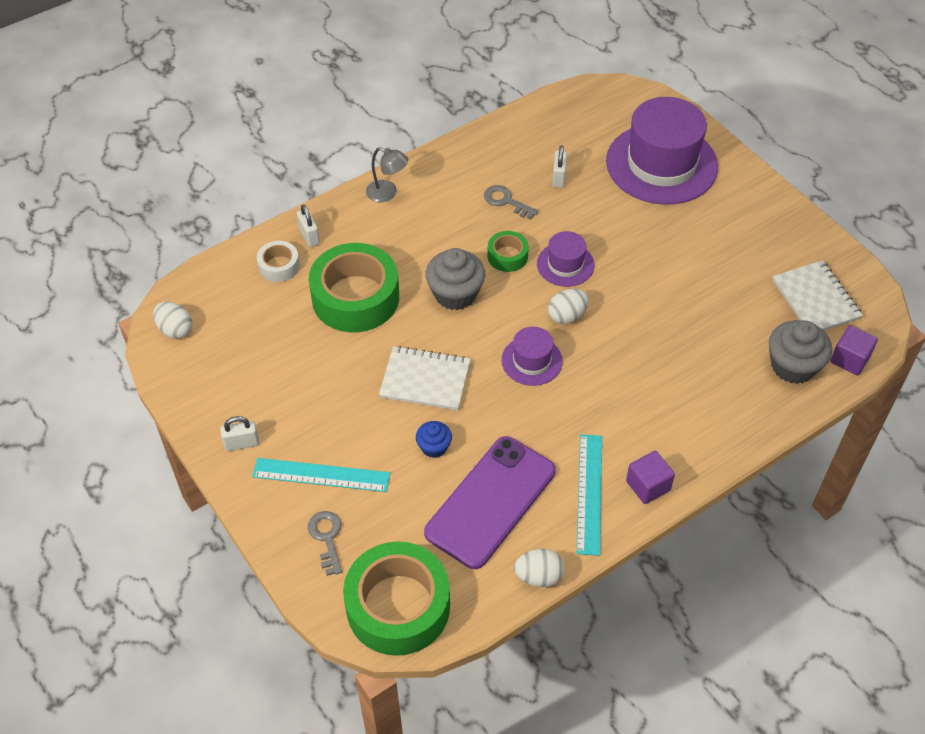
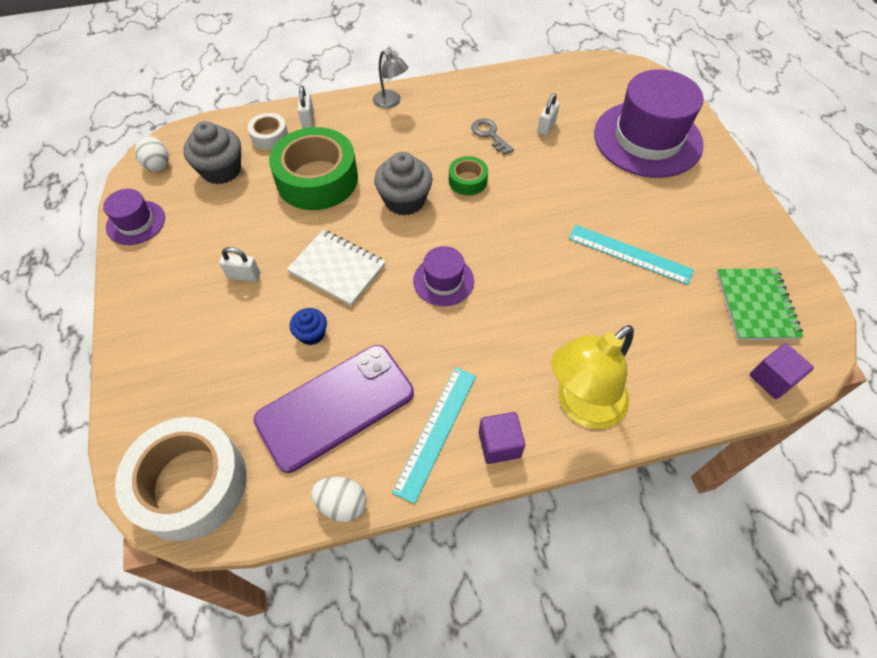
camera: 20 degrees right, 5 degrees up
(242, 443) = (149, 276): white padlock -> white padlock (243, 276)
(321, 475) = (198, 327): turquoise ruler -> turquoise ruler (629, 254)
(327, 538) = (167, 390): grey key -> none
(398, 606) = (191, 484): green tape -> white tape
(565, 264) = (517, 202): purple hat -> purple hat (136, 223)
(567, 316) = (496, 249): white egg -> none
(702, 432) = (581, 406): none -> yellow lamp
(793, 366) = (706, 366): grey cupcake -> grey cupcake (221, 170)
(815, 299) = (756, 305): white notebook -> green notebook

